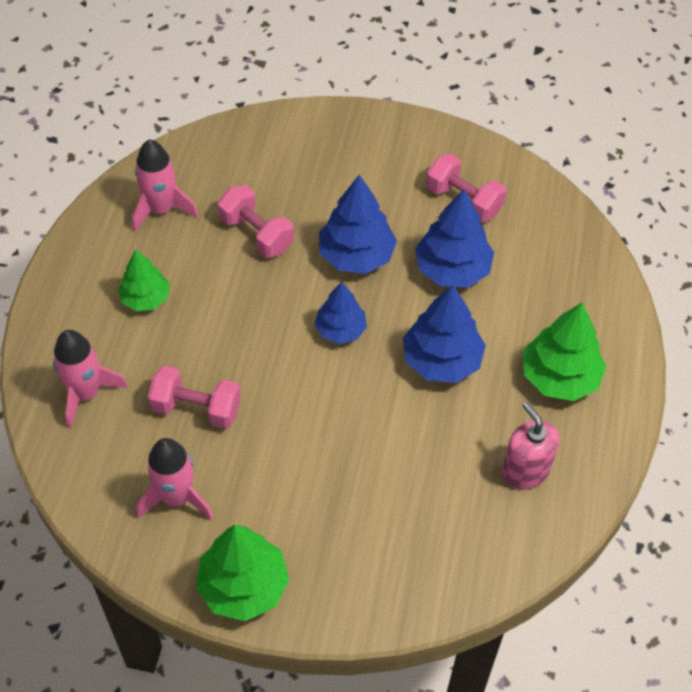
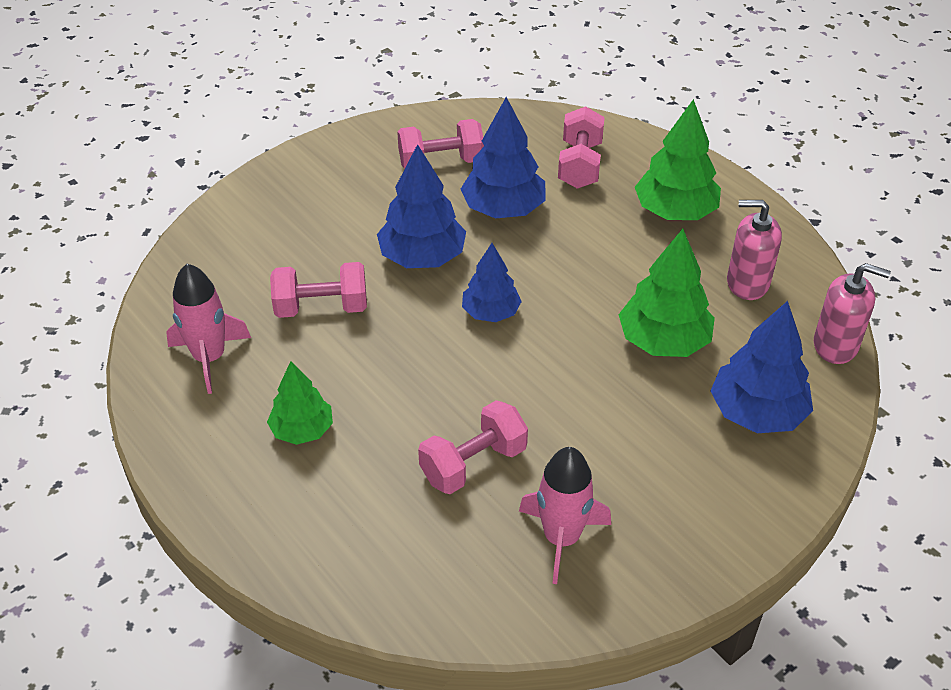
camera: 50 degrees left, 10 degrees down
(86, 393) = (365, 544): pink rocket -> none
(243, 586) = (706, 541): green tree -> green tree (663, 341)
(442, 360) = (589, 268): blue tree -> blue tree (757, 412)
(512, 568) = (835, 345): none -> pink soap dispenser
(549, 284) = (580, 165): none -> pink dumbbell

